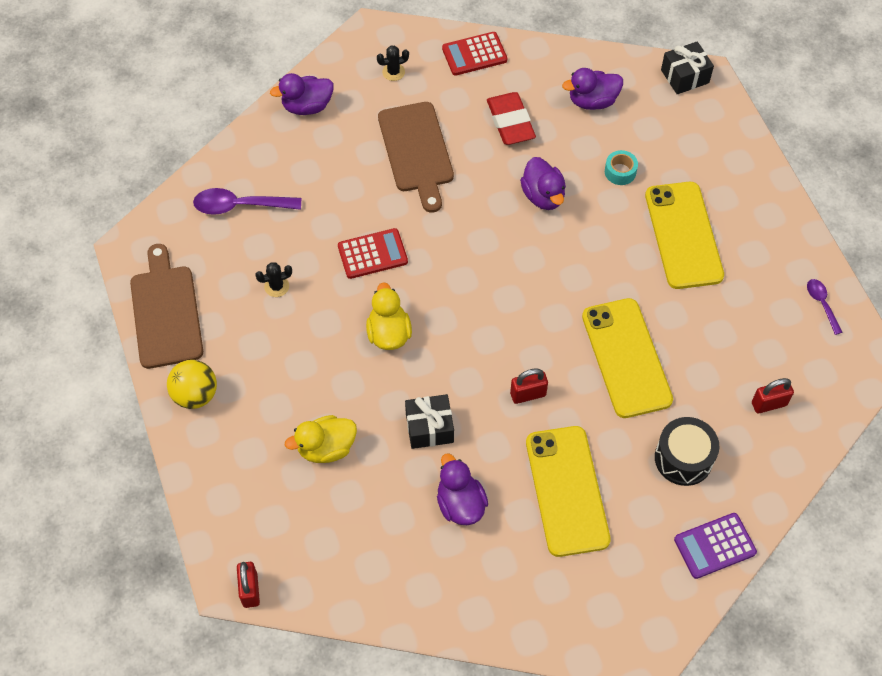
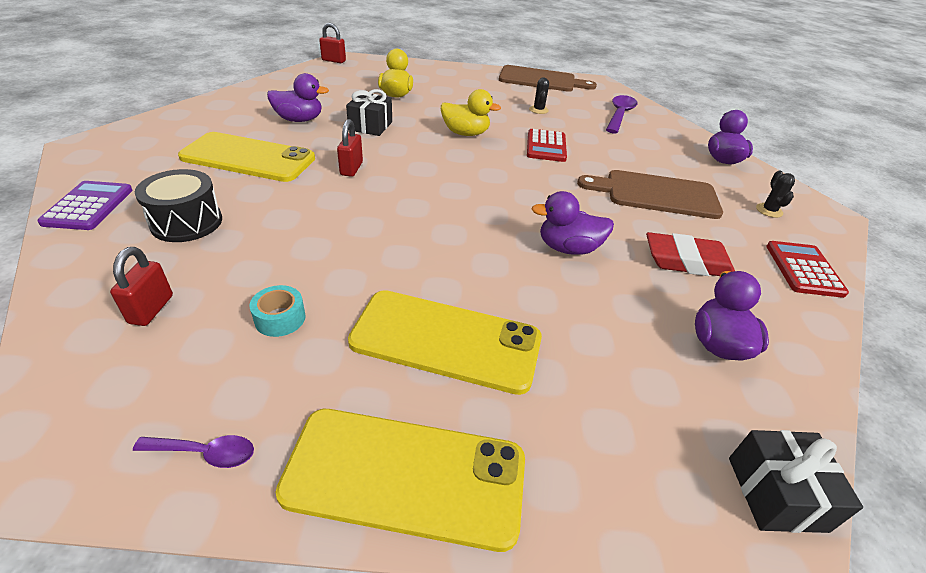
camera: 110 degrees right, 20 degrees down
(195, 395) = (473, 74): yellow ball -> none
(620, 172) = (581, 322): turquoise tape -> turquoise tape (280, 318)
(626, 358) = (328, 229): yellow phone -> yellow phone (406, 475)

